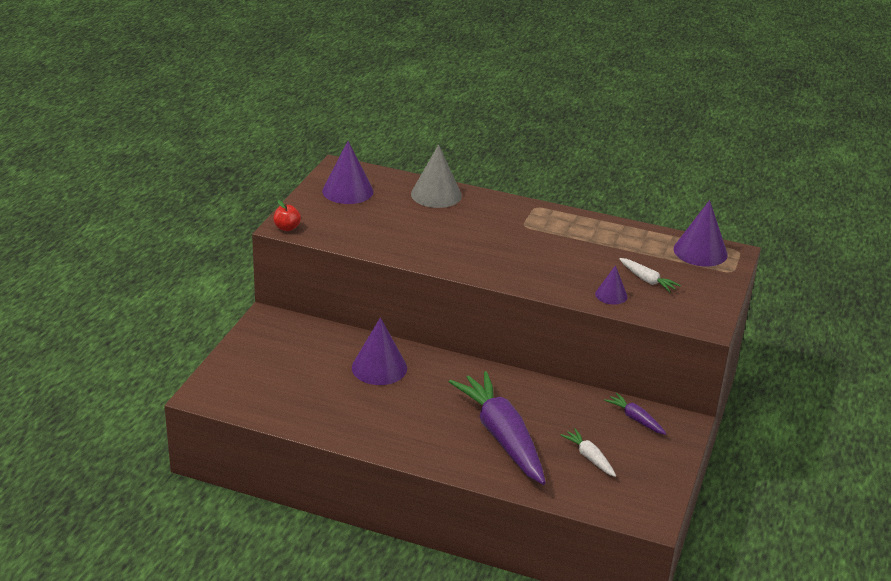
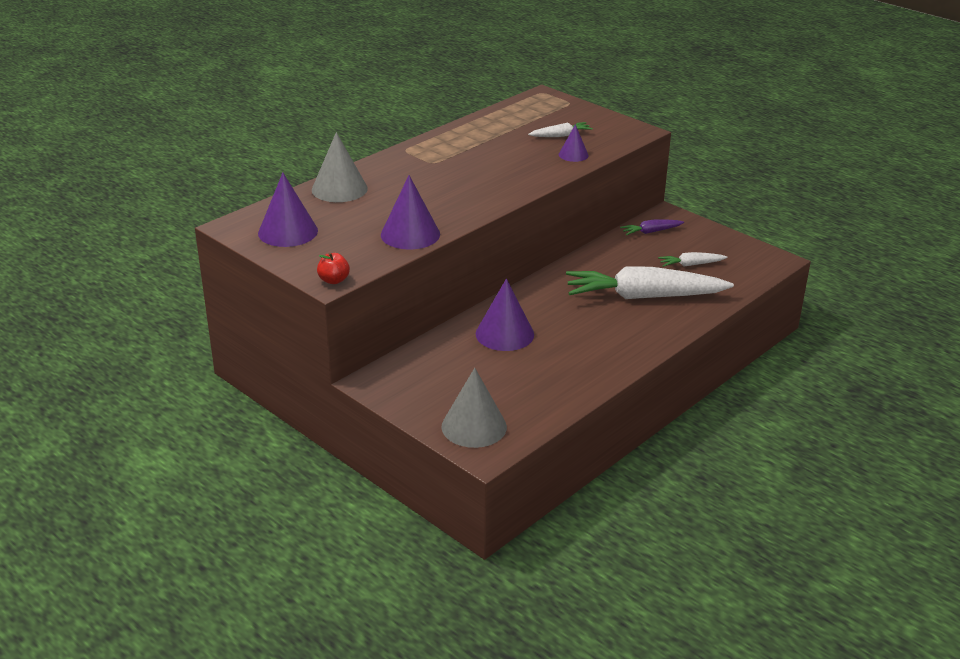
camera: 65 degrees left, 0 degrees up
(234, 382) = (474, 426): none -> grey cone
(502, 436) = (644, 296): purple carrot -> white carrot
(700, 251) = (532, 105): purple cone -> purple cone (410, 234)

